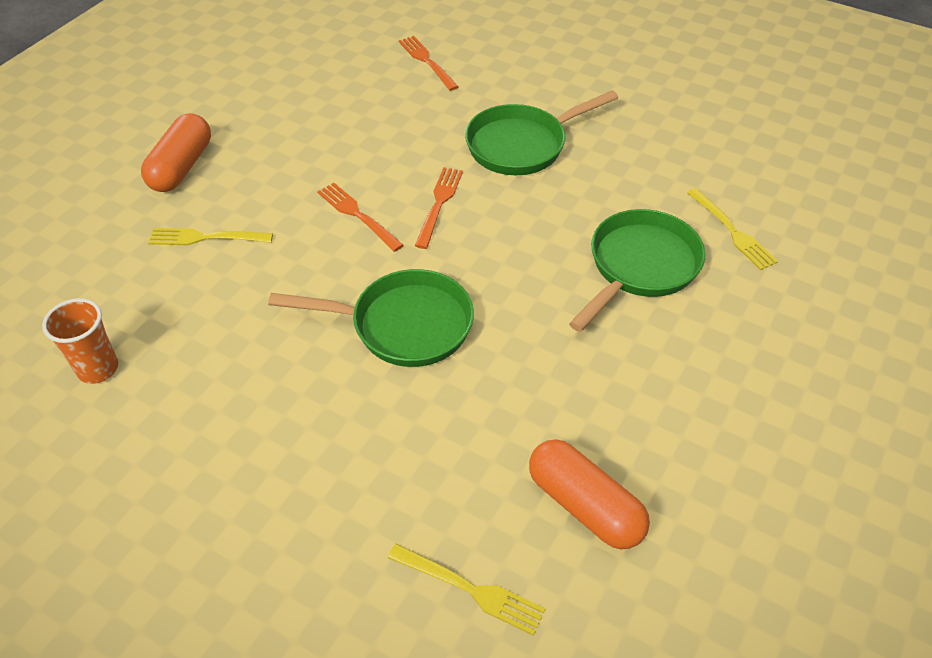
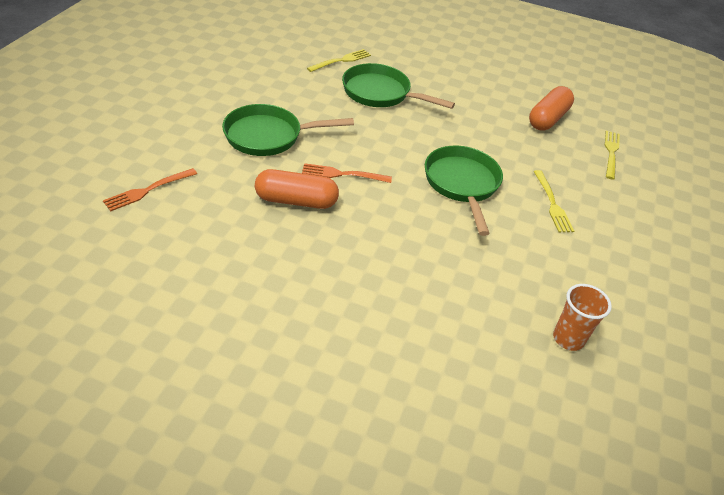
camera: 105 degrees left, 5 degrees down
(181, 167) = (325, 344): orange capsule -> orange capsule (296, 201)
(205, 238) = (414, 304): yellow fork -> yellow fork (552, 204)
(357, 215) = (364, 216): orange fork -> none
(522, 145) = (268, 136): green pan -> green pan turned 120 degrees clockwise

